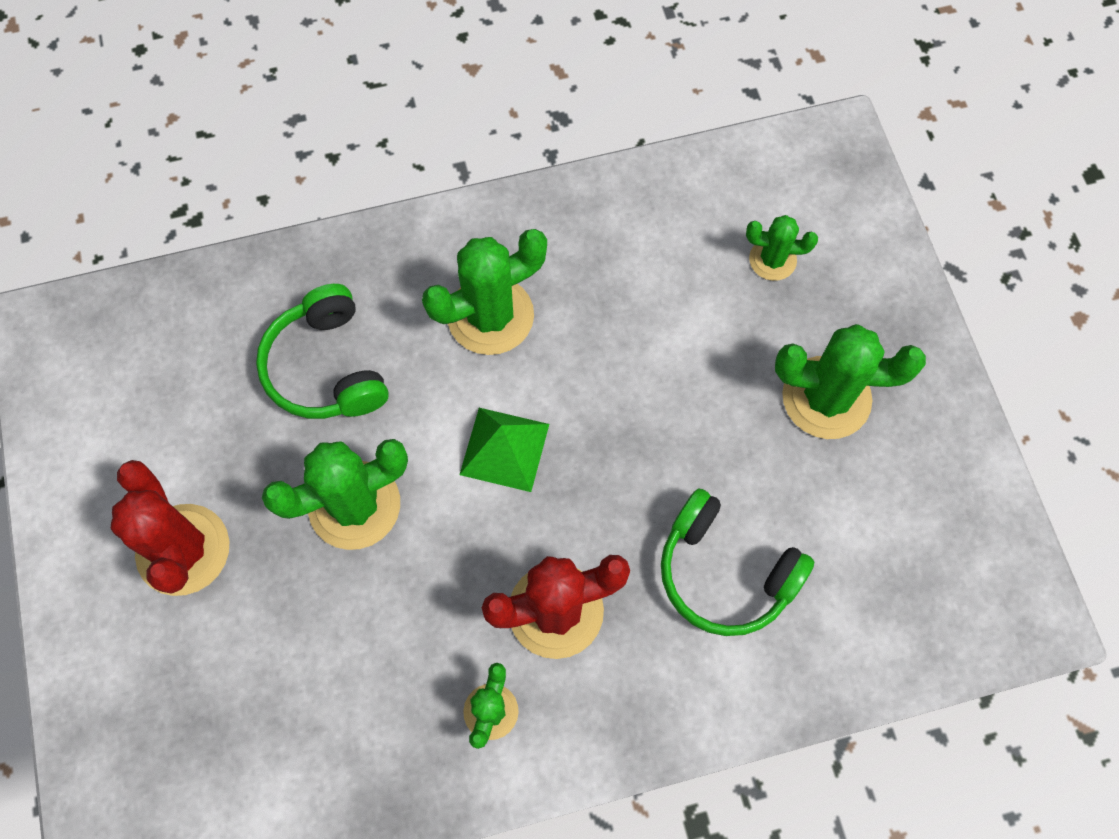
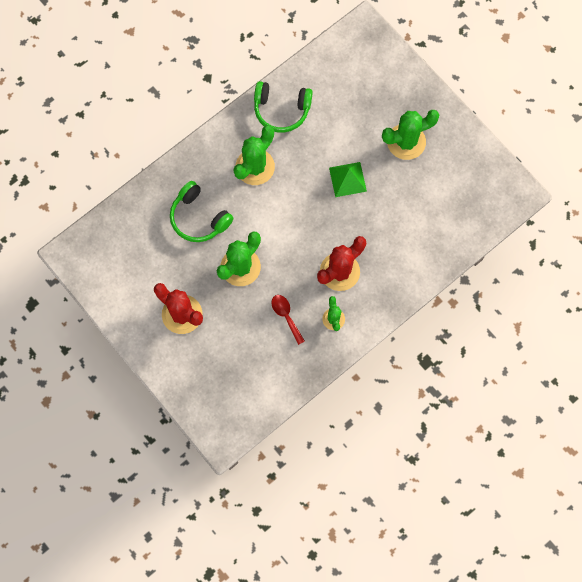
camera: 25 degrees left, 5 degrees up
(393, 656) = (286, 316): none -> red spoon
(504, 449) = (288, 218): green pyramid -> green pyramid (347, 179)
(724, 573) = (397, 228): green headphones -> green headphones (281, 110)
(772, 260) = (359, 92): green cactus -> none

